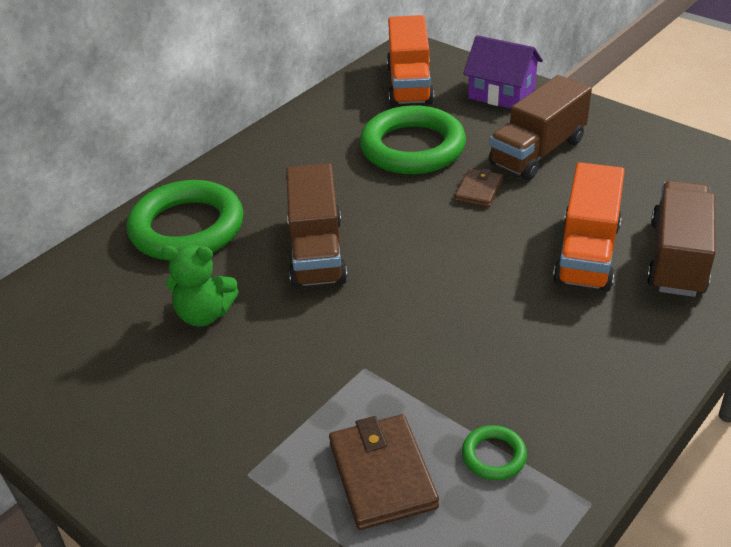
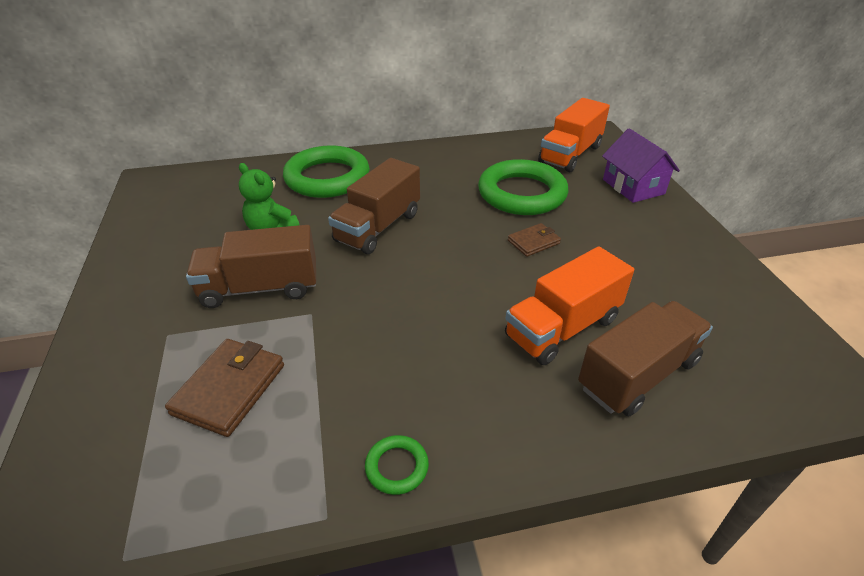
camera: 35 degrees right, 0 degrees up
(494, 456) = (308, 428): green ring -> green ring (397, 467)
(537, 152) = (612, 237): brown truck -> brown truck (260, 288)

